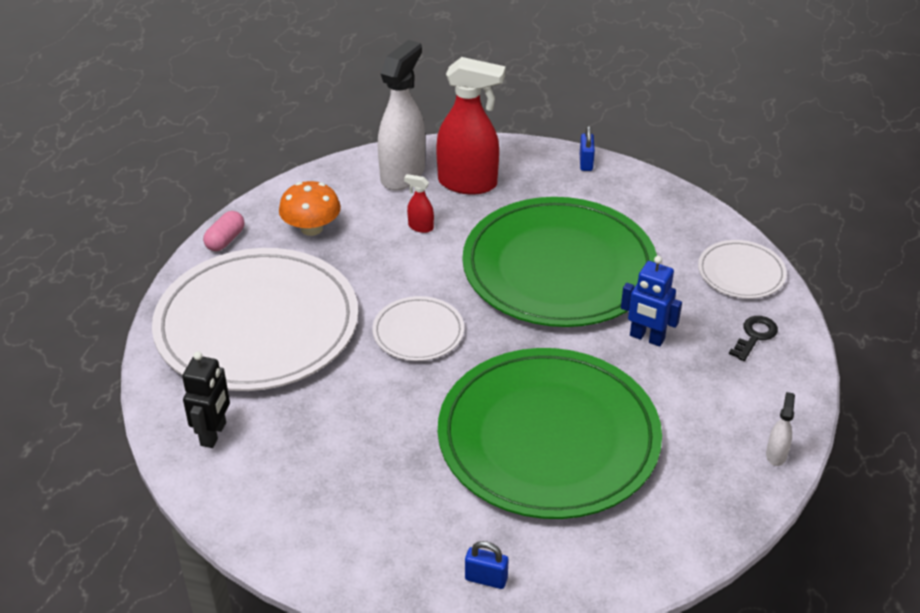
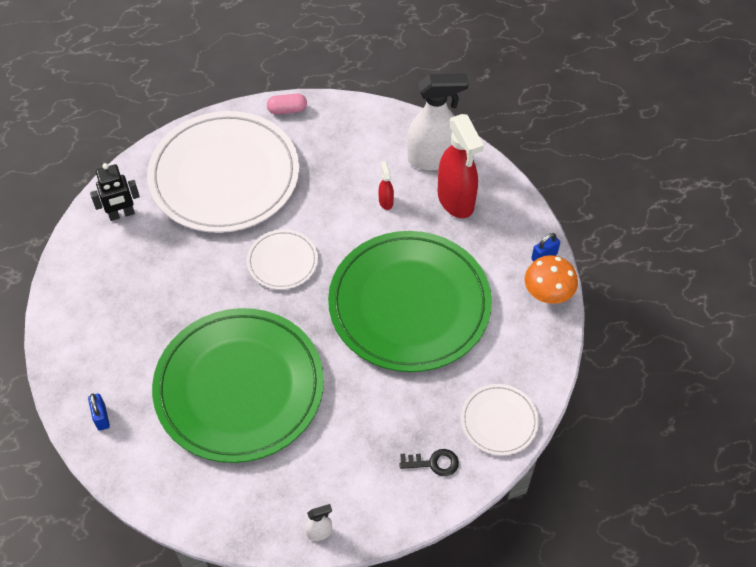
camera: 55 degrees right, 15 degrees up
(311, 228) = (335, 145): orange mushroom -> orange mushroom (548, 292)
(646, 338) = (378, 395): blue robot -> none

